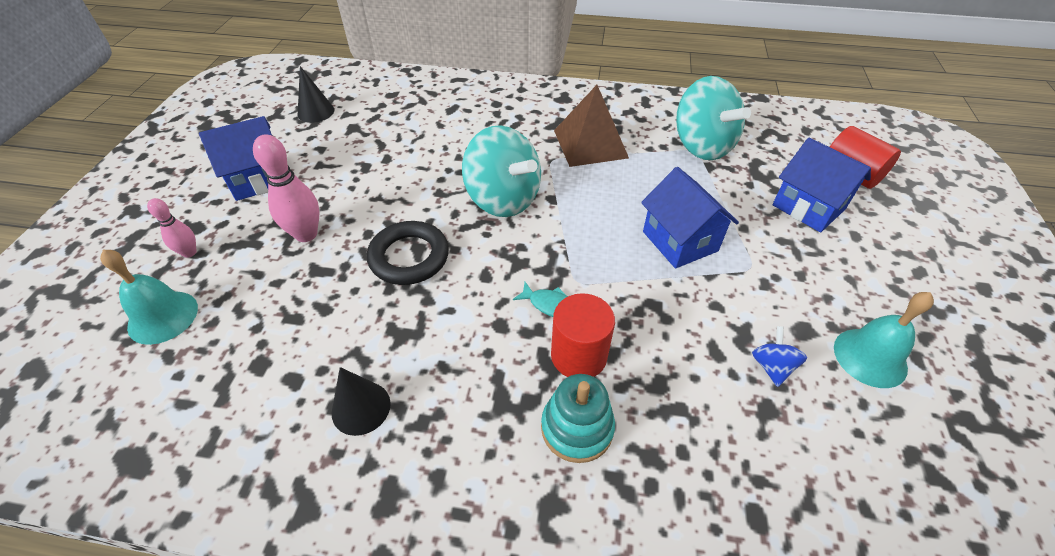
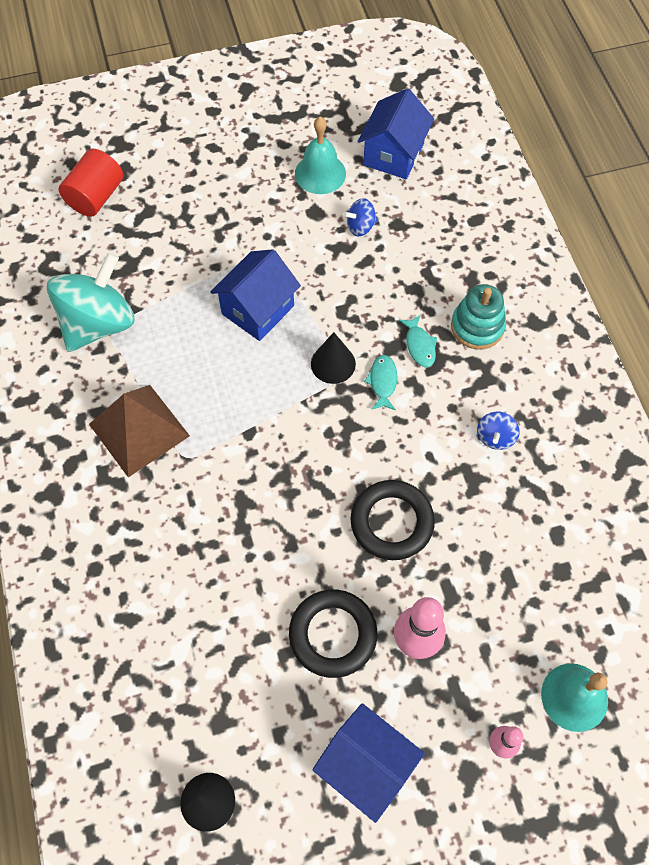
camera: 115 degrees left, 15 degrees up
(355, 192) = (333, 634): none -> black ring
(361, 408) = (547, 470): black cone -> black cone (333, 363)
(430, 376) = (495, 437): none -> blue spinning top
(503, 199) = (271, 477): turquoise spinning top -> none
(578, 355) = (419, 345): red cylinder -> turquoise fish
(808, 207) = (163, 223): blue house -> blue house (393, 155)

